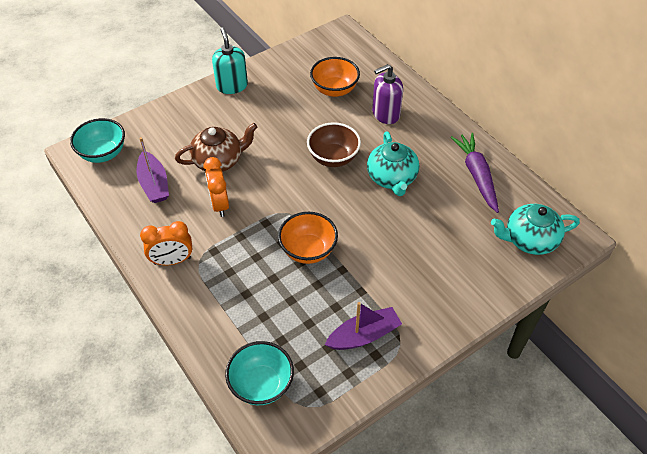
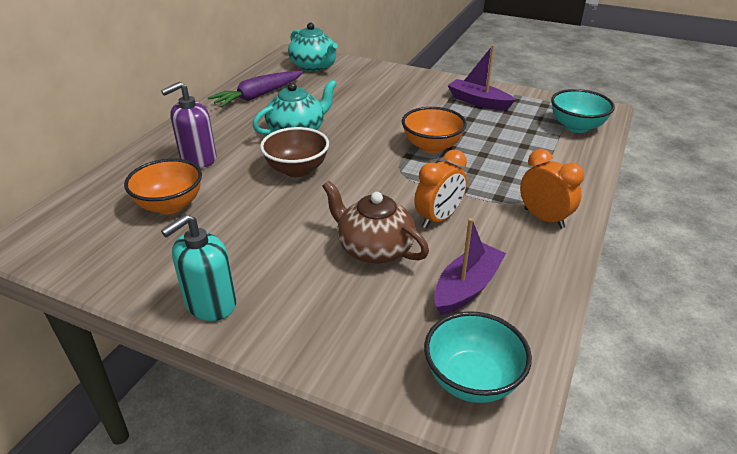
camera: 120 degrees left, 15 degrees down
(385, 114) = (198, 159): purple soap dispenser -> purple soap dispenser turned 105 degrees clockwise

